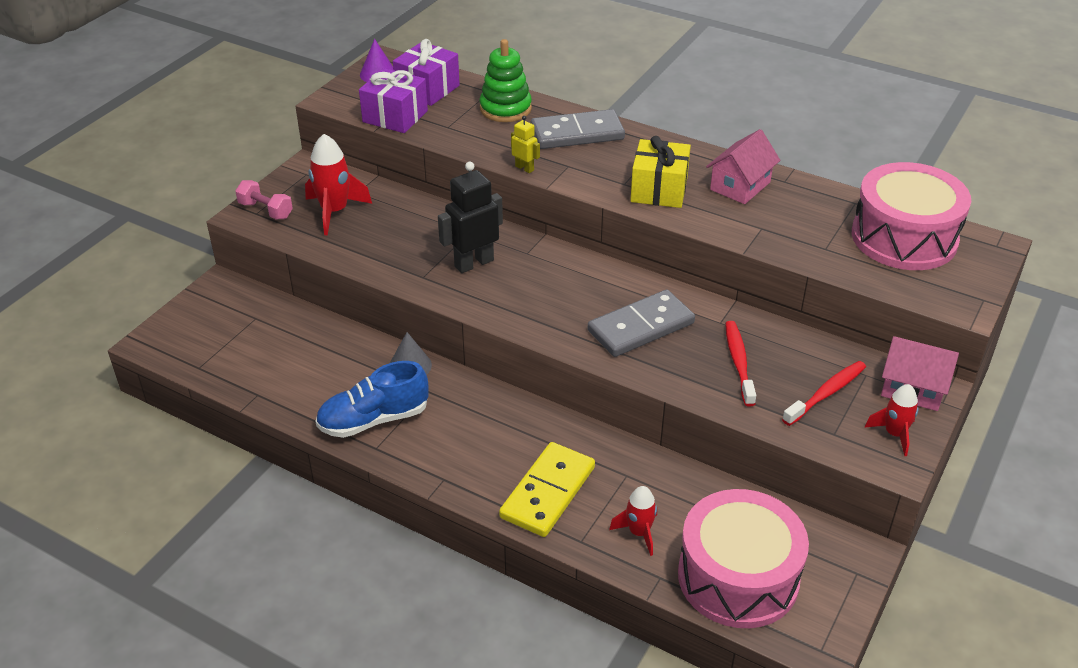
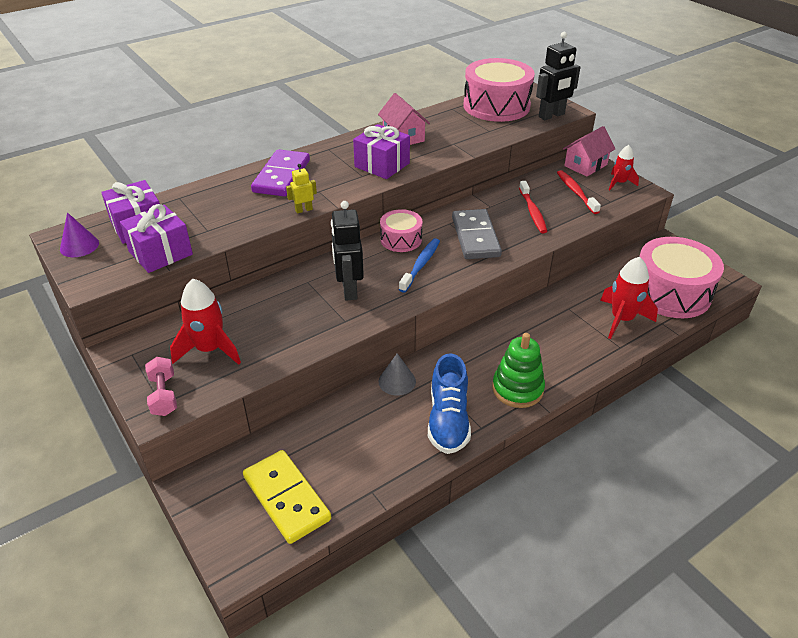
camera: 65 degrees left, 0 degrees up
(266, 210) = (163, 395): pink dumbbell -> pink dumbbell turned 75 degrees counterclockwise
(505, 109) = (213, 197): green stacking toy -> green stacking toy (517, 389)
(547, 492) = (569, 348): yellow domino -> yellow domino (286, 498)
(552, 300) = (420, 265): none -> blue toothbrush
(577, 133) = (281, 176): grey domino -> purple domino
(590, 271) = (401, 239): none -> pink drum
(639, 533) = (622, 319): red rocket -> red rocket, size x1.61
(659, 190) = (382, 165): yellow gift -> purple gift
(739, 362) = (532, 212): red toothbrush -> red toothbrush turned 120 degrees counterclockwise
(929, 294) = (551, 116): none -> black robot

